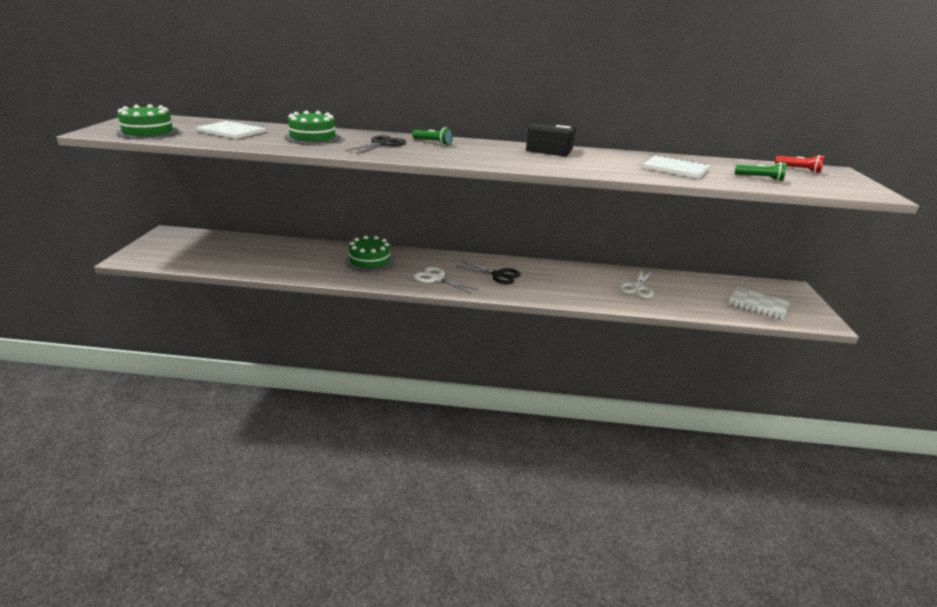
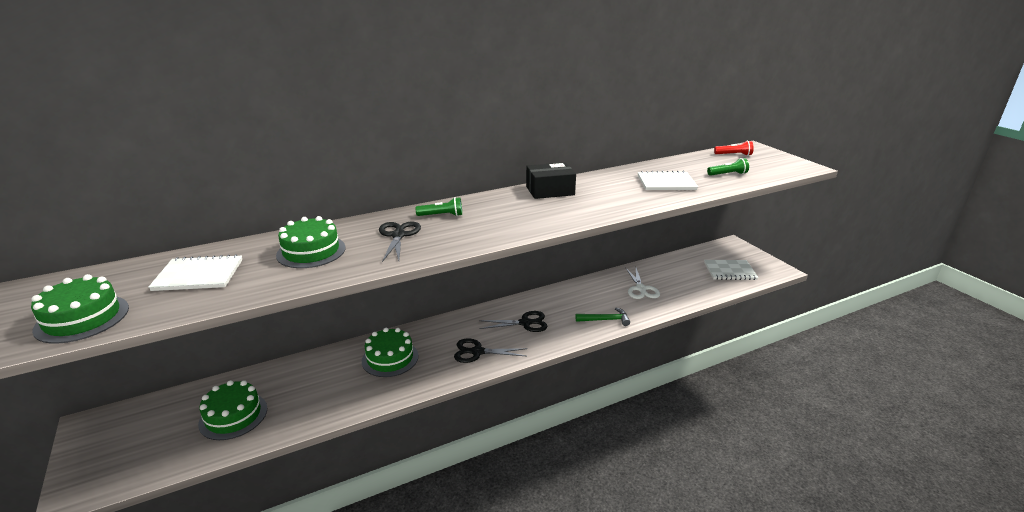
camera: 30 degrees left, 0 degrees up
(241, 255) = (233, 416): none -> green cake
(437, 279) = (477, 352): white scissors -> black scissors
(572, 296) = (605, 320): none -> green hammer

